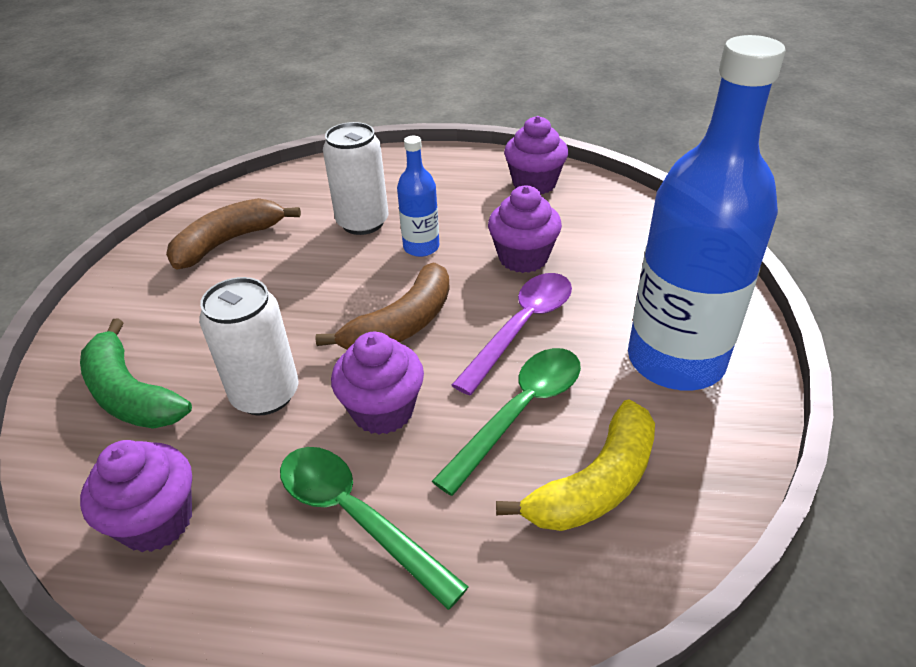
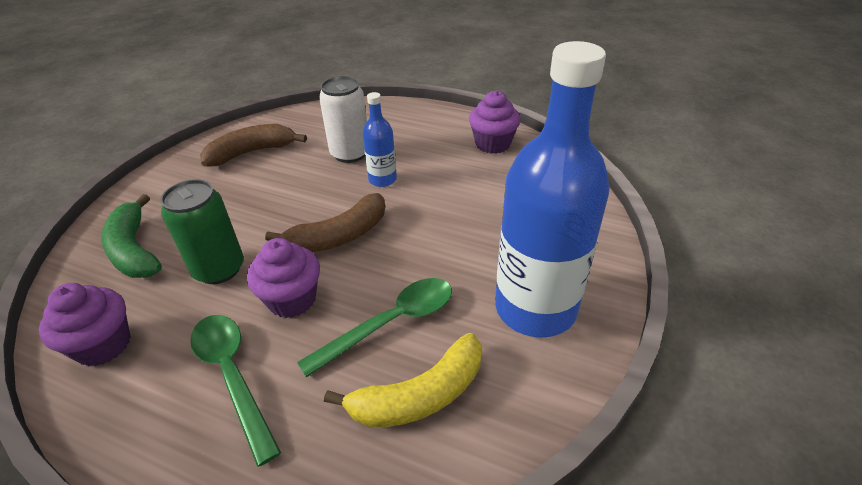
camera: 15 degrees right, 0 degrees up
(265, 394) = (219, 269): white can -> green can
(522, 327) = (426, 256): purple spoon -> none
(523, 258) = (454, 201): purple cupcake -> none

